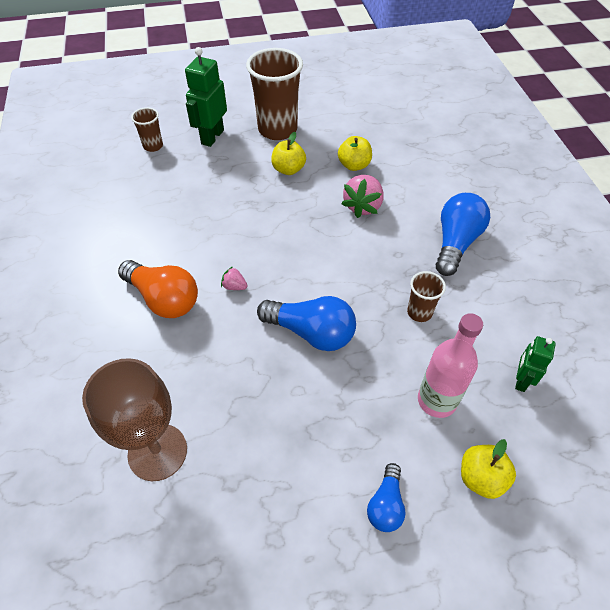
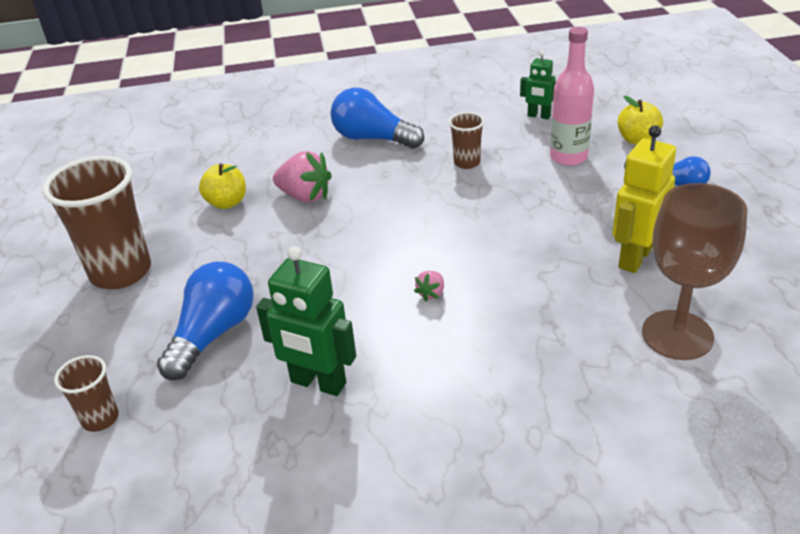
camera: 85 degrees left, 15 degrees down
(164, 299) = (454, 358): orange light bulb -> none
(212, 137) = (107, 343): green robot -> green robot (318, 383)
(263, 436) = (634, 258): none -> yellow robot
(288, 169) = (217, 257): yellow apple -> none
(311, 332) = (498, 230): blue light bulb -> blue light bulb (213, 334)

